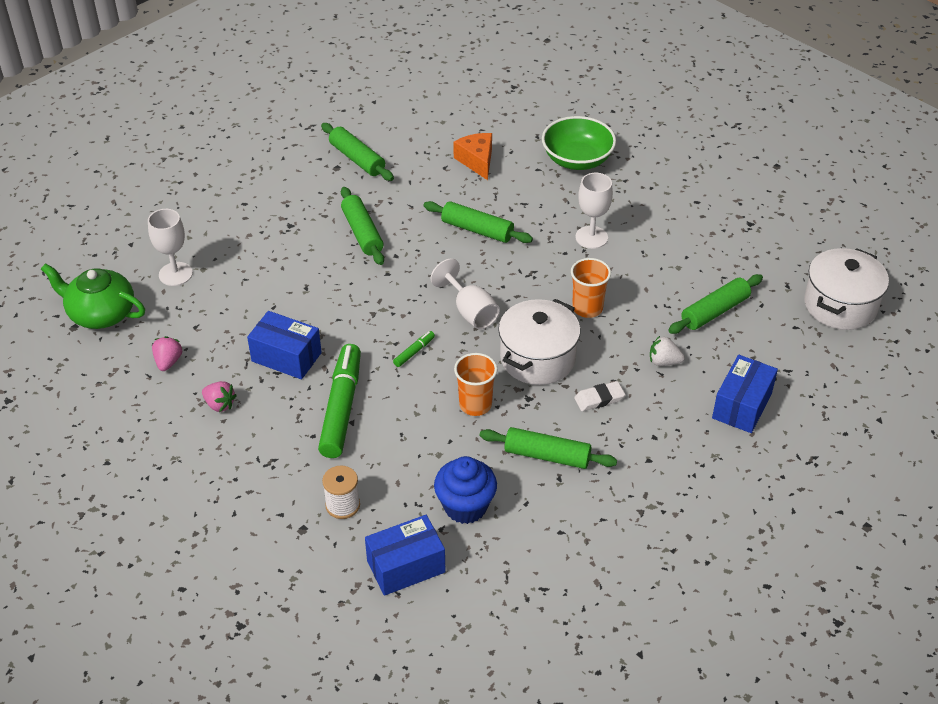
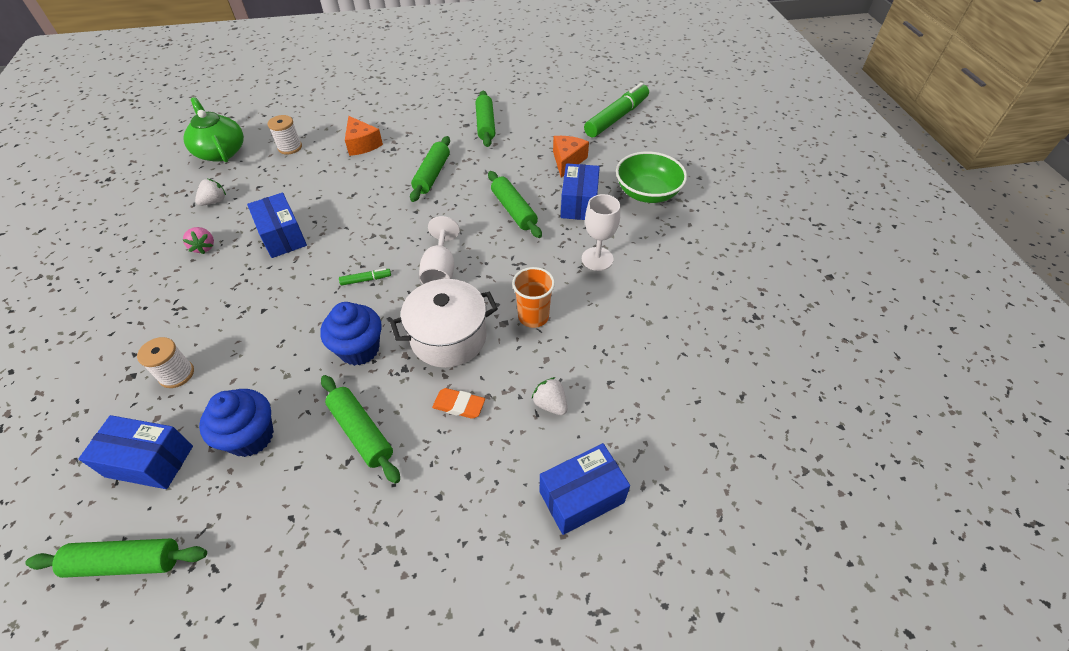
camera: 35 degrees right, 5 degrees up
(168, 362) = (214, 201): pink strawberry -> white strawberry
(175, 274) = (290, 147): white goblet -> white spool
(251, 235) = (362, 144): none -> orange cheese
(341, 407) = (270, 294): green marker -> green marker (616, 117)
(475, 404) = (359, 349): orange cup -> blue cupcake
(528, 196) = (579, 203): none -> blue box
(599, 399) = (459, 405): white eraser -> orange eraser
(714, 311) = (644, 382): green rolling pin -> green rolling pin (126, 562)
(840, 305) = (783, 448): white pot -> none

